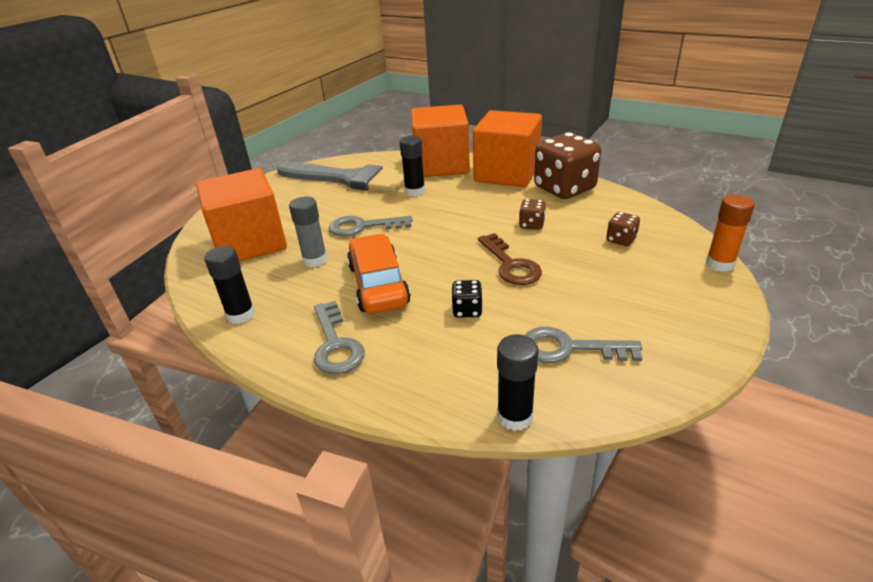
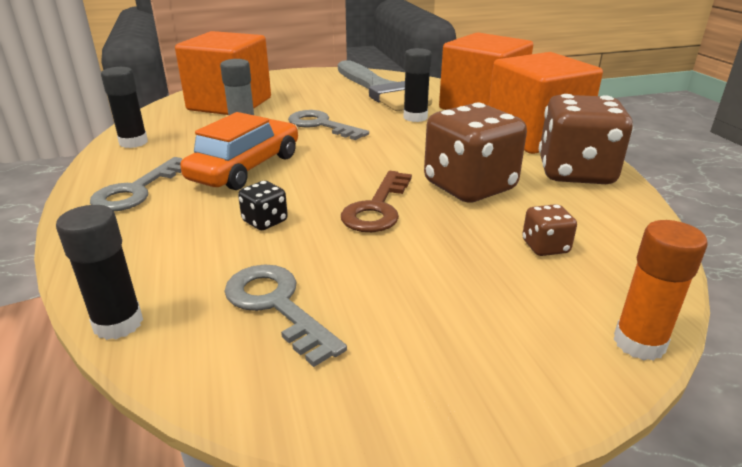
camera: 40 degrees right, 5 degrees down
(531, 225) = (469, 187): brown dice -> brown dice, size x2.27

